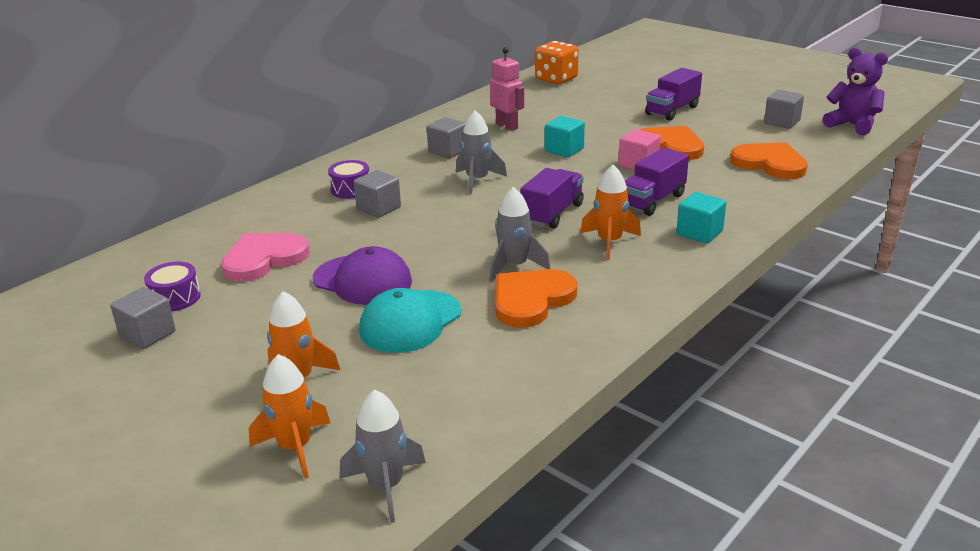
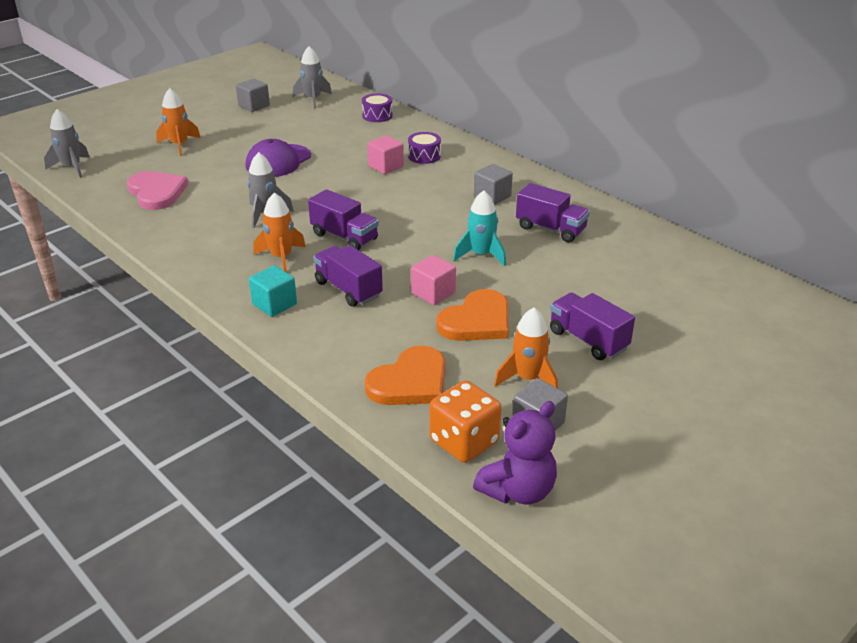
camera: 95 degrees right, 5 degrees up
(175, 298) = (290, 109): purple drum -> purple drum (377, 116)
(264, 259) = (325, 131): pink heart -> pink heart (156, 192)
(295, 448) = (120, 146): orange rocket -> orange rocket (528, 379)
(379, 208) = (386, 166): grey cube -> pink cube
(410, 321) = (217, 176): turquoise cap -> none
(477, 180) = (423, 207): grey rocket -> grey rocket (313, 99)
(507, 126) = (550, 229): pink robot -> purple truck
(531, 300) = (216, 217): orange heart -> none
(556, 79) = (703, 270): orange dice -> orange dice (464, 441)
(564, 150) = (481, 255): turquoise cube -> turquoise rocket

